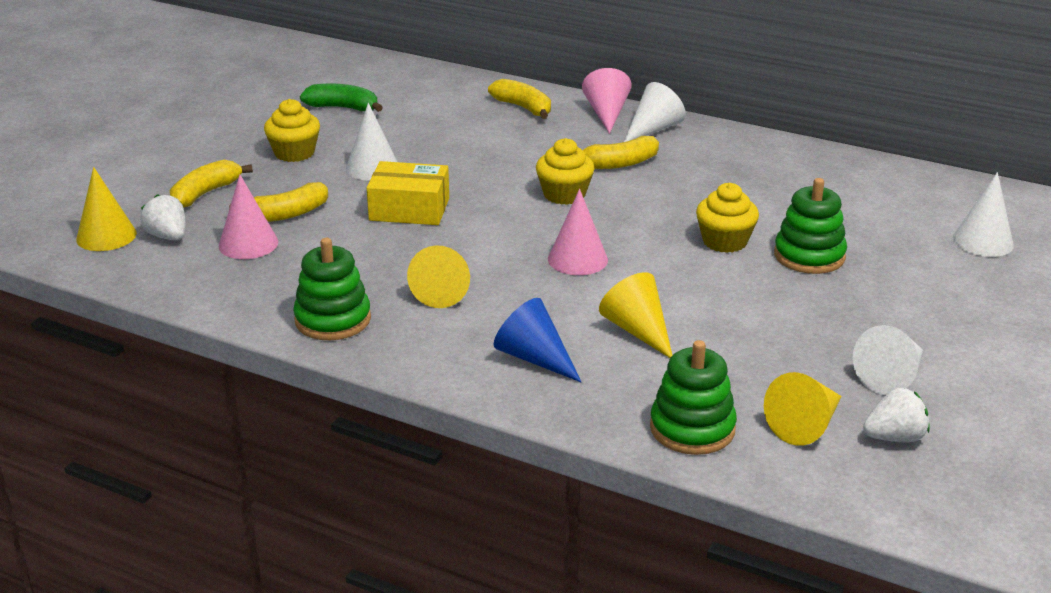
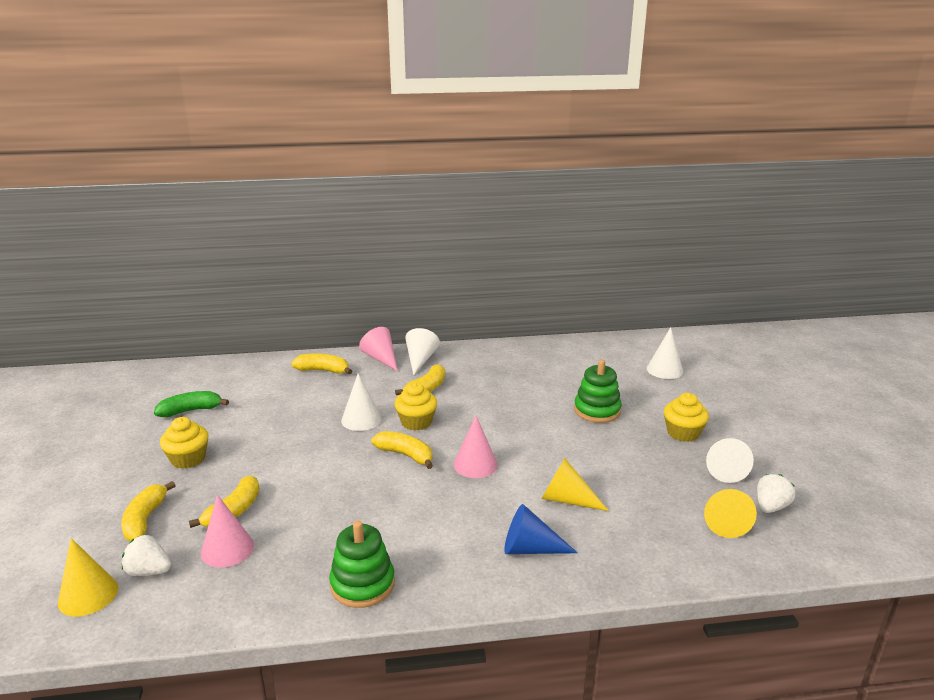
camera: 35 degrees left, 5 degrees down
(372, 168) = (262, 449): white cone -> white cone (361, 419)
(409, 209) = (324, 471): yellow box -> none
(443, 291) = (416, 525): yellow cone -> none
(511, 223) = (405, 455): none -> yellow banana
(692, 428) = (674, 554): green stacking toy -> none
(724, 241) = (543, 418): yellow cupcake -> yellow cupcake (683, 433)

